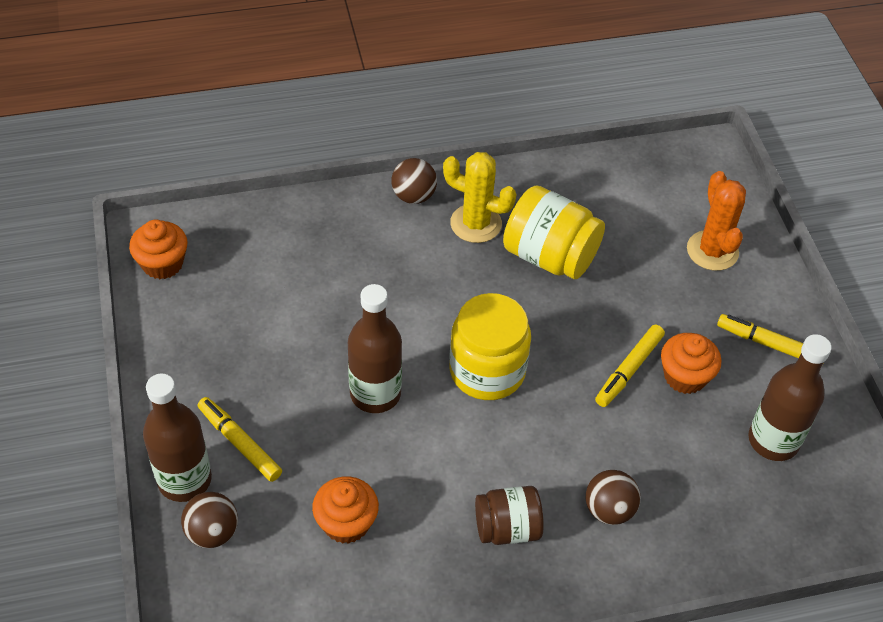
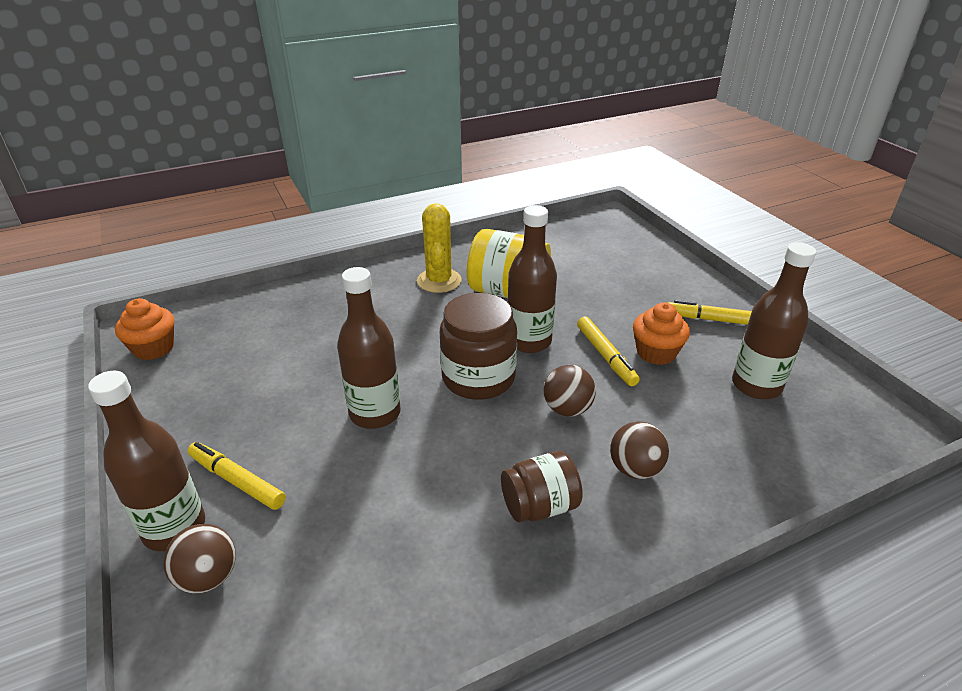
camera: 10 degrees left, 15 degrees down
(346, 523) = (364, 535): orange cupcake -> none
(413, 196) = (382, 271): brown ball -> brown ball (567, 409)
(476, 223) = (439, 281): yellow cactus -> yellow cactus turned 75 degrees clockwise
(487, 371) = (478, 378): yellow jar -> brown jar
(553, 333) = (529, 341): none -> brown bottle
(629, 370) = (606, 356): yellow marker -> yellow marker turned 45 degrees counterclockwise
(712, 251) = (638, 270): orange cactus -> none

